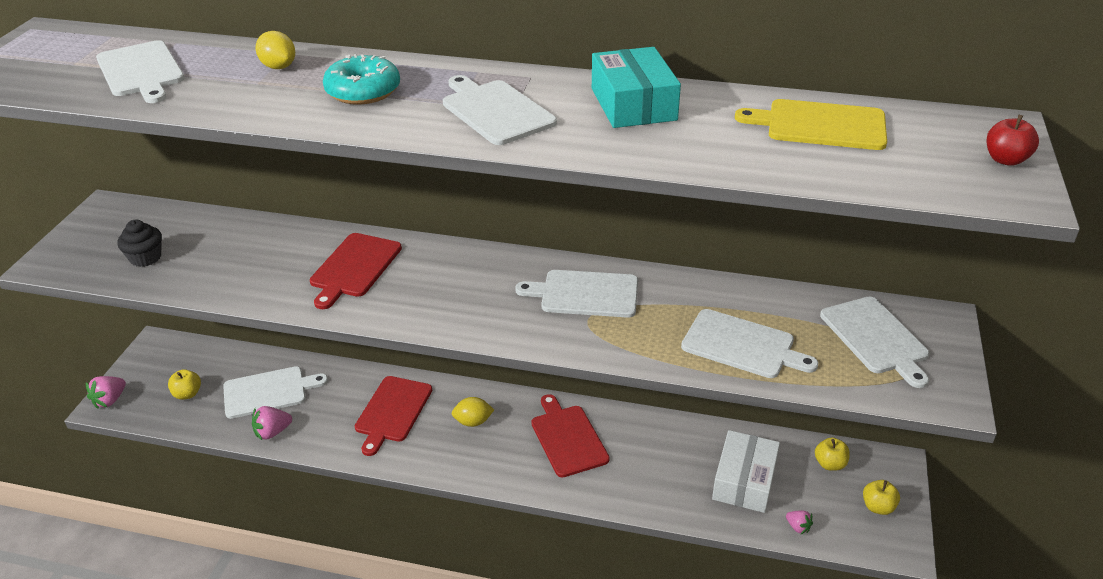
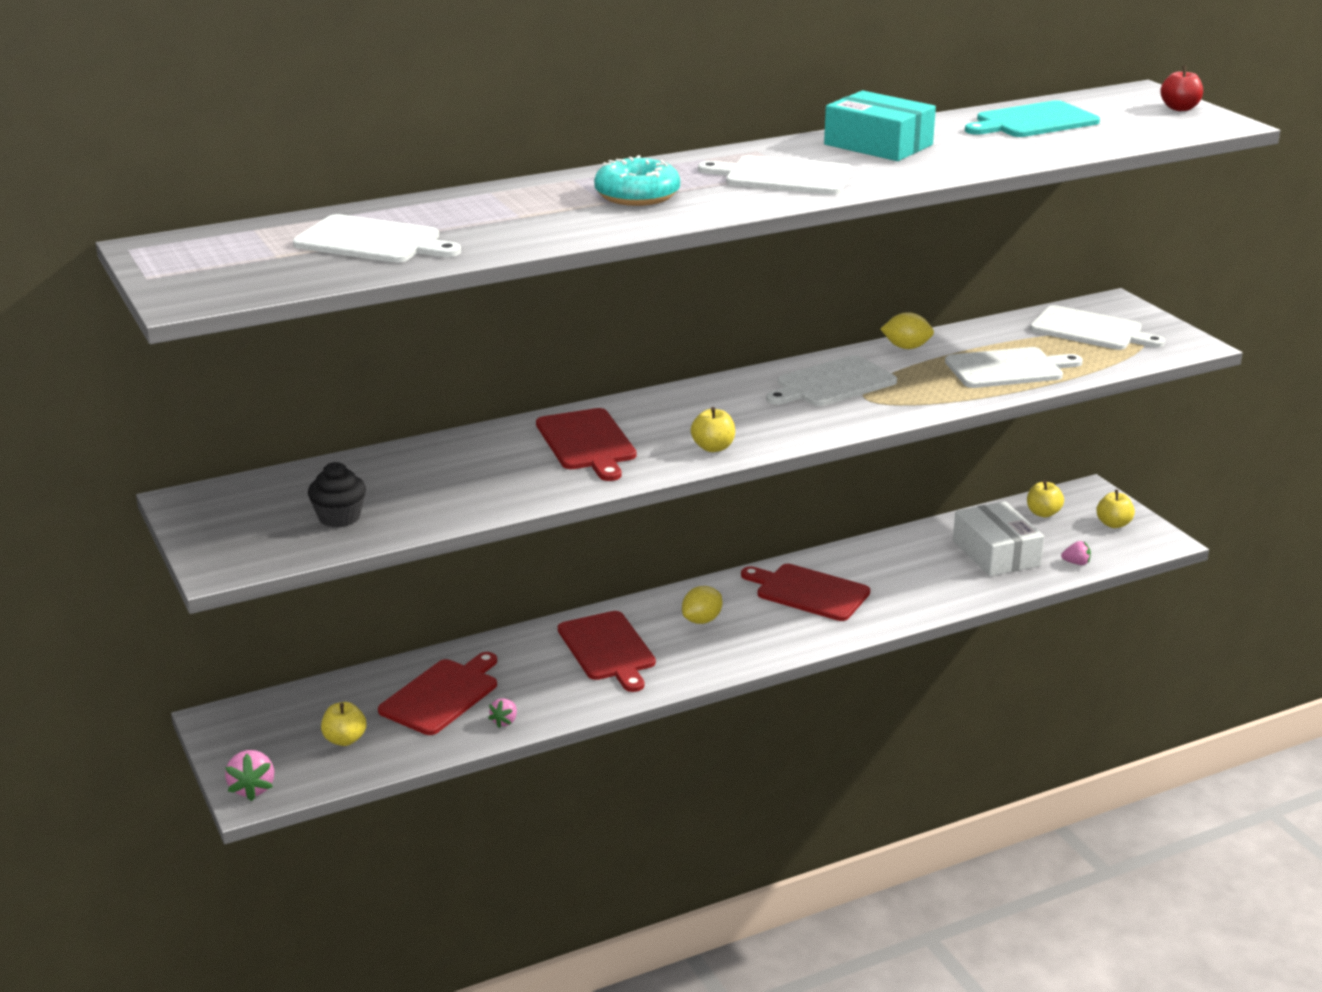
camera: 40 degrees left, 10 degrees down
(269, 392) = (442, 695): white cutting board -> red cutting board
(272, 432) = (504, 721): pink strawberry -> pink strawberry, size x0.62
(278, 67) = (509, 202): yellow lemon -> yellow lemon (906, 347)
(419, 312) = (713, 447): none -> yellow apple
(820, 125) = (1033, 121): yellow cutting board -> turquoise cutting board

